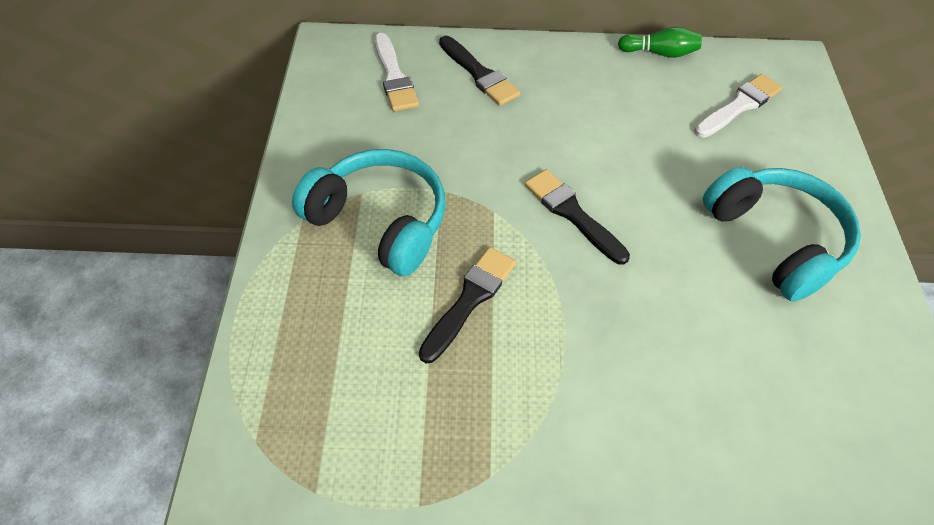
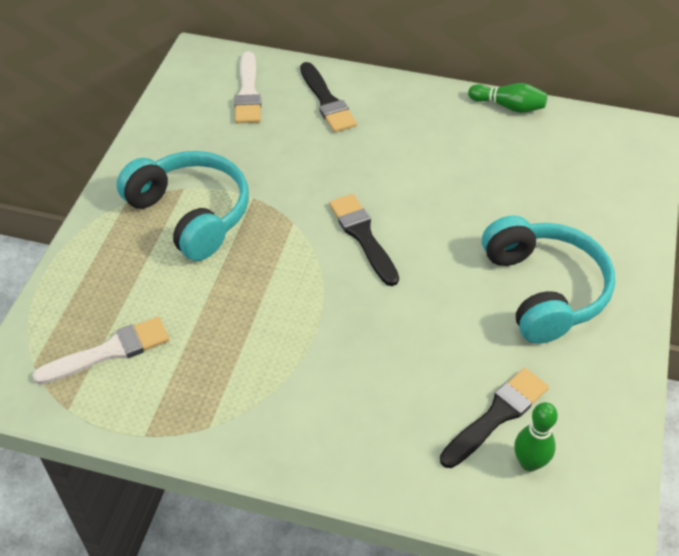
camera: 15 degrees right, 5 degrees down
(470, 300) = (244, 290): black brush -> black brush (497, 415)
(739, 105) = (565, 166): white brush -> white brush (109, 351)
(846, 440) = (529, 463): none -> green bowling pin

